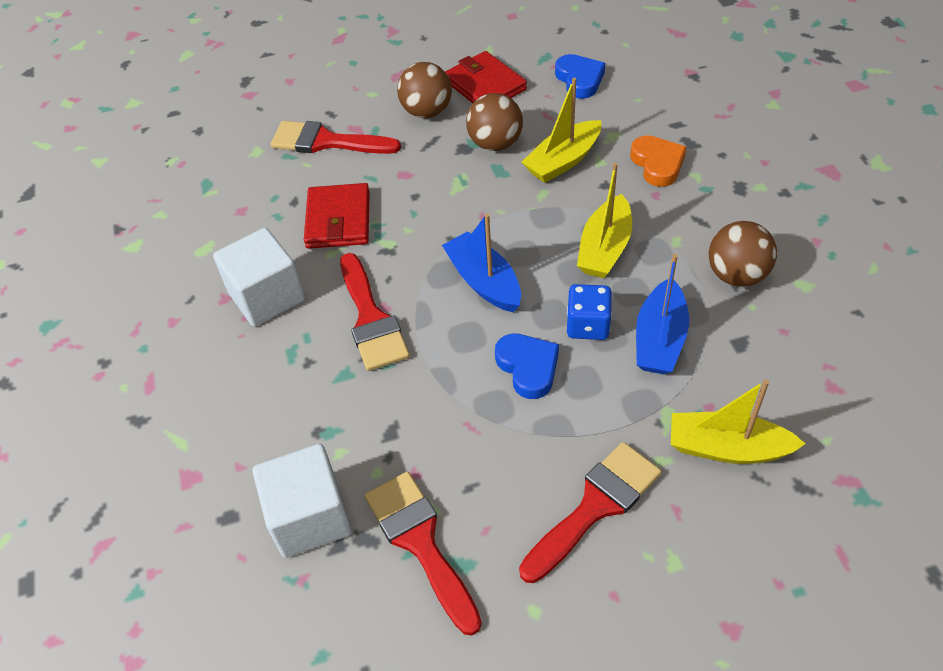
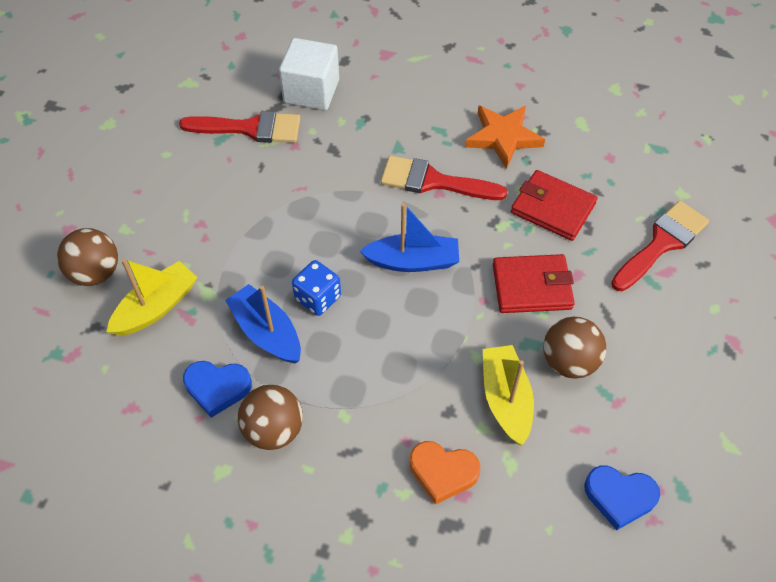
camera: 120 degrees right, 5 degrees up
(266, 296) = (503, 137): white cube -> orange star
(427, 112) = (655, 335): brown ball -> brown ball (95, 273)
(485, 85) = (666, 405): red wallet -> red wallet (532, 286)
(528, 367) = (315, 242): blue heart -> blue heart (217, 388)
(595, 506) = (191, 215): red brush -> none
(605, 248) = (379, 359): yellow boat -> none

